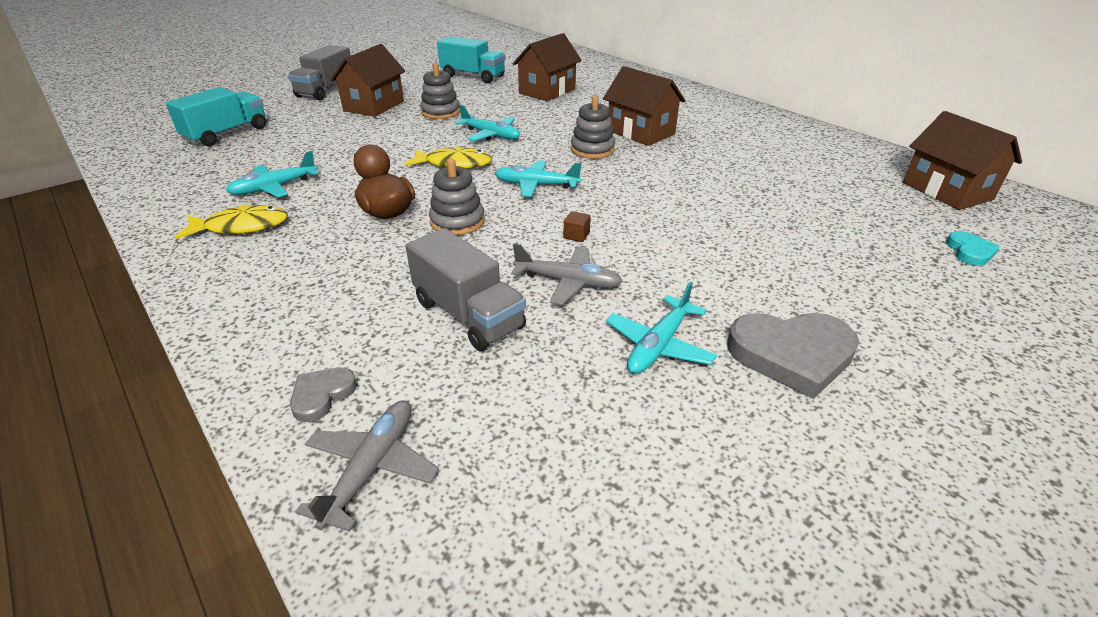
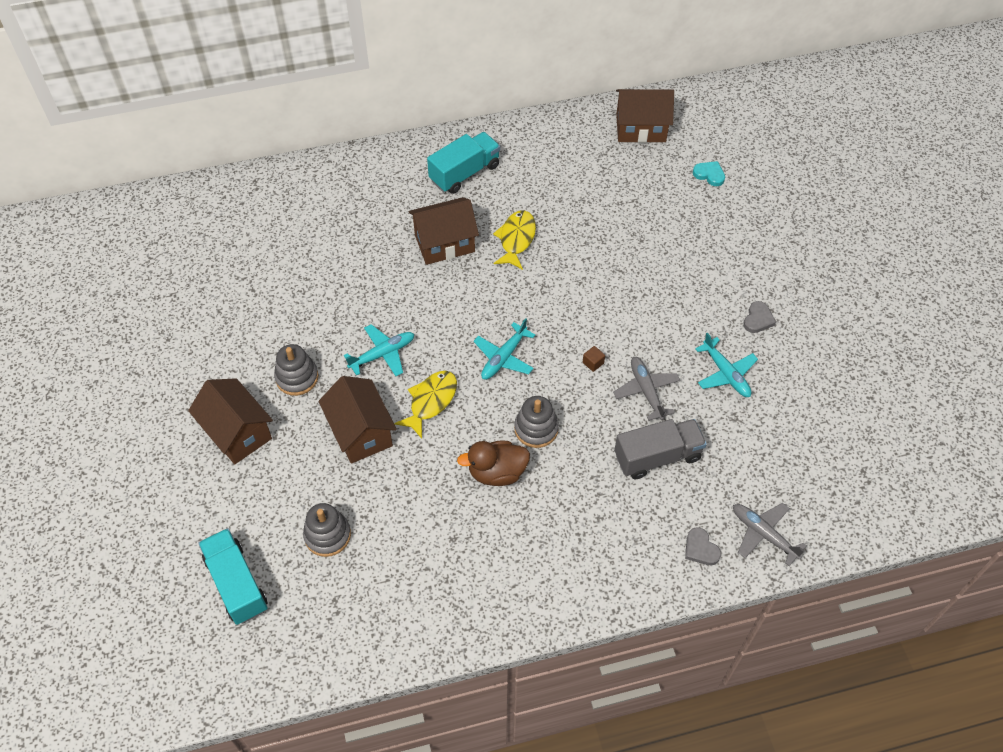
camera: 65 degrees left, 20 degrees up
(242, 227) = (468, 579): yellow fish -> yellow fish (516, 239)
(274, 187) = (403, 549): turquoise plane -> none
(326, 90) = (150, 470): grey truck -> none
(473, 76) = (201, 316): turquoise truck -> turquoise truck (464, 173)
(547, 91) = (296, 268): brown house -> brown house (361, 432)
(567, 282) = (646, 391): grey plane -> grey plane turned 60 degrees counterclockwise
(592, 150) = (459, 293): grey stacking toy -> grey stacking toy (327, 535)
(792, 355) = (758, 319): grey heart -> grey heart, size x0.52

